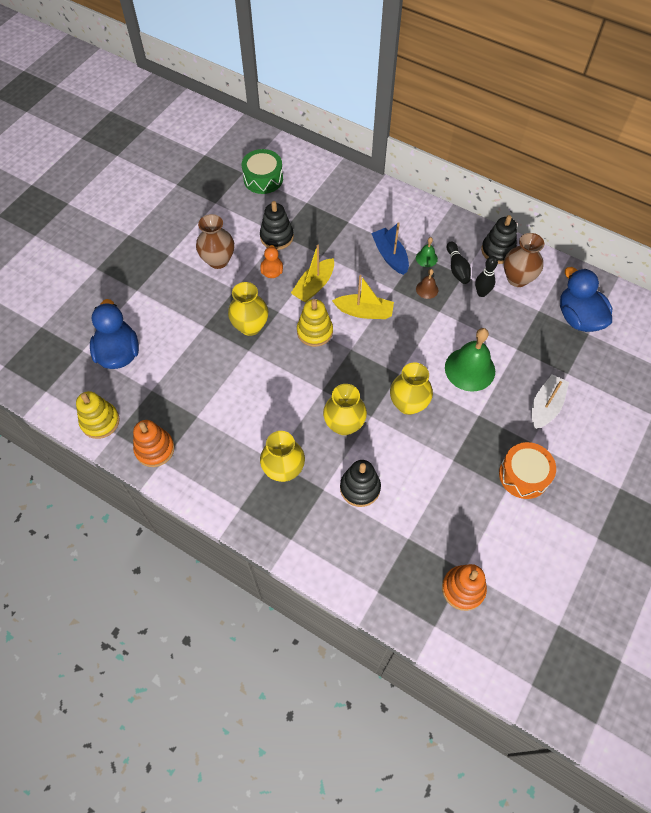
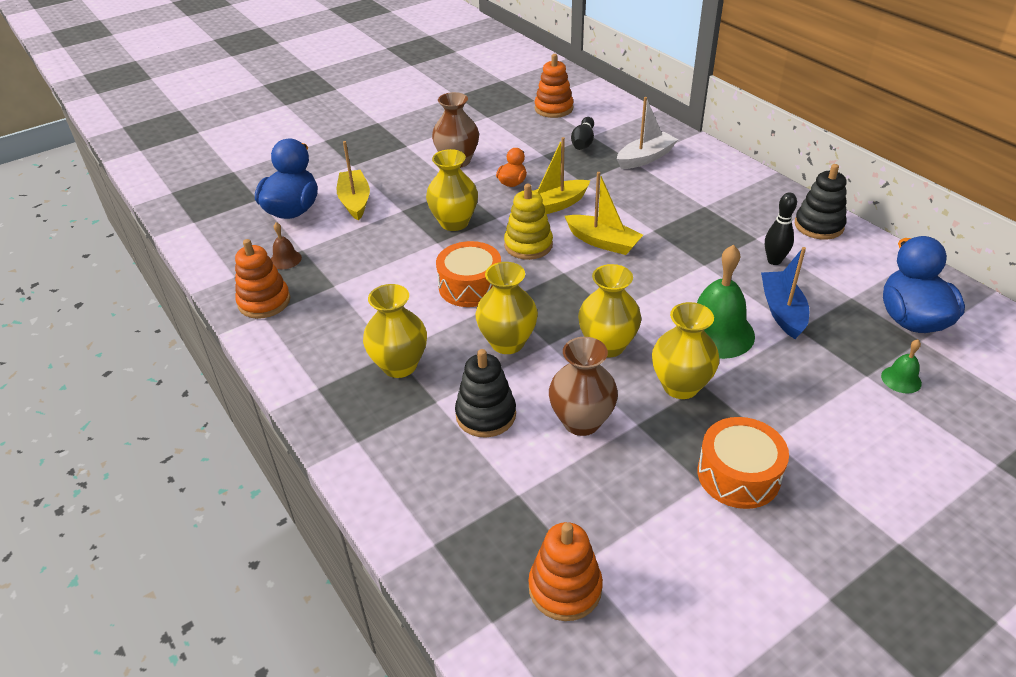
camera: 25 degrees right, 20 degrees down
(100, 421) = (226, 261): yellow stacking toy -> none
(162, 328) = (355, 201): none -> yellow boat
(263, 179) = (553, 108): green drum -> orange stacking toy
(276, 237) = (537, 156): black stacking toy -> none
(294, 384) = (470, 286): none -> orange drum
(390, 256) = (667, 200): blue boat -> blue boat (782, 311)
(426, 258) = (714, 212): green bell -> green bell (901, 379)
(427, 289) = (699, 240): brown bell -> brown bell (285, 259)
(457, 268) = (751, 230): black bowling pin -> black bowling pin (583, 142)
(466, 421) = (680, 386): none -> yellow vase
(517, 278) = (834, 258): brown vase -> brown vase (581, 421)
(545, 406) = (813, 403): white boat -> white boat (645, 158)

